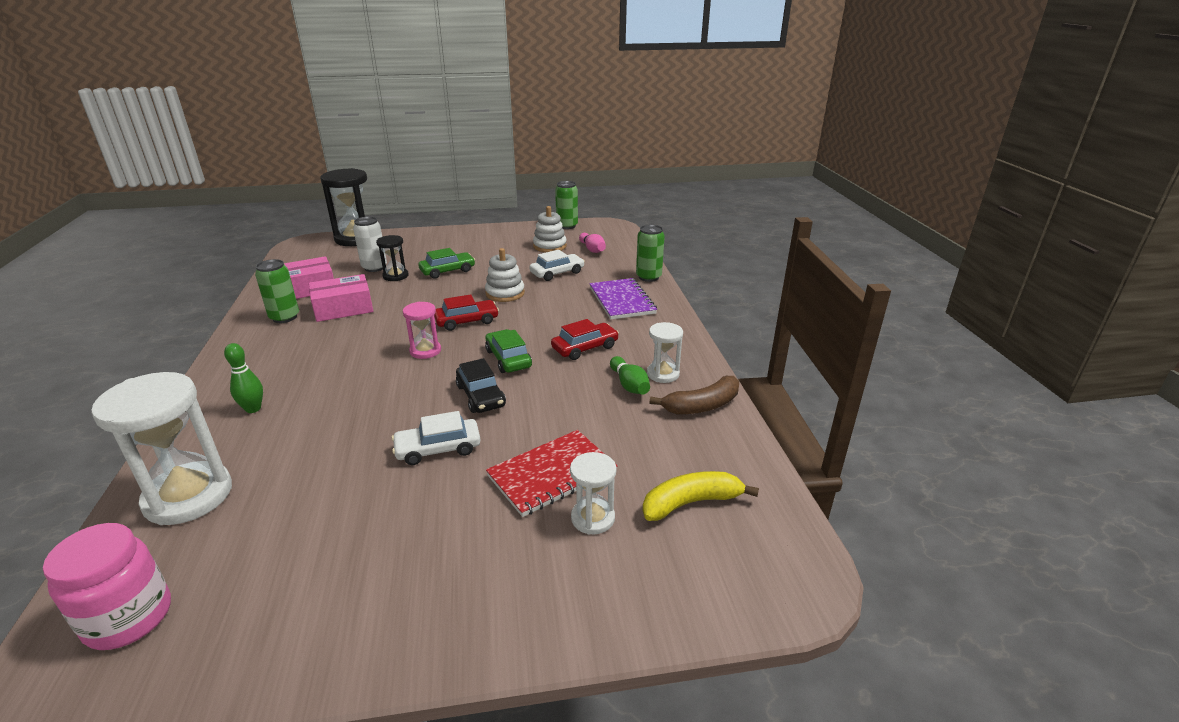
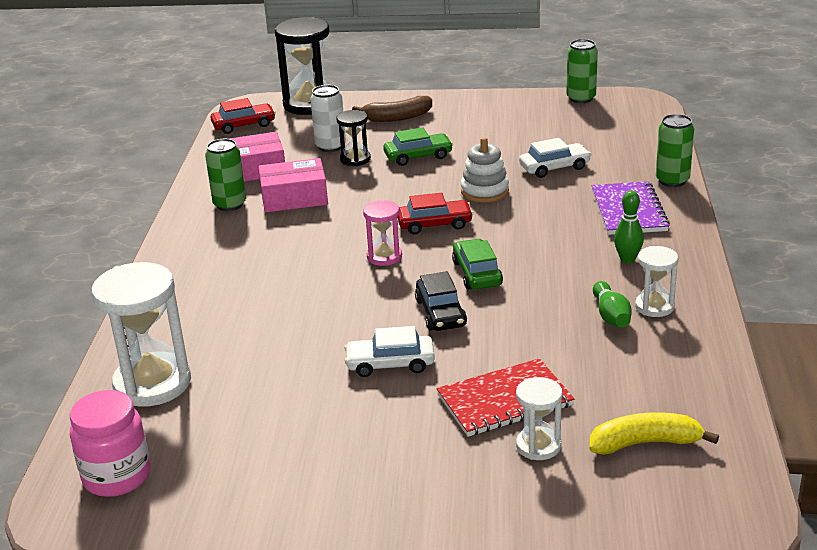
camera: 15 degrees right, 0 degrees up
(253, 409) = (204, 305): green bowling pin -> green bowling pin (627, 259)
(549, 246) = (552, 128): white stacking toy -> none
(585, 348) = (569, 268): red car -> red car (244, 125)
(592, 249) = (607, 136): pink bowling pin -> none
(702, 406) = (689, 347): brown banana -> brown banana (397, 117)

